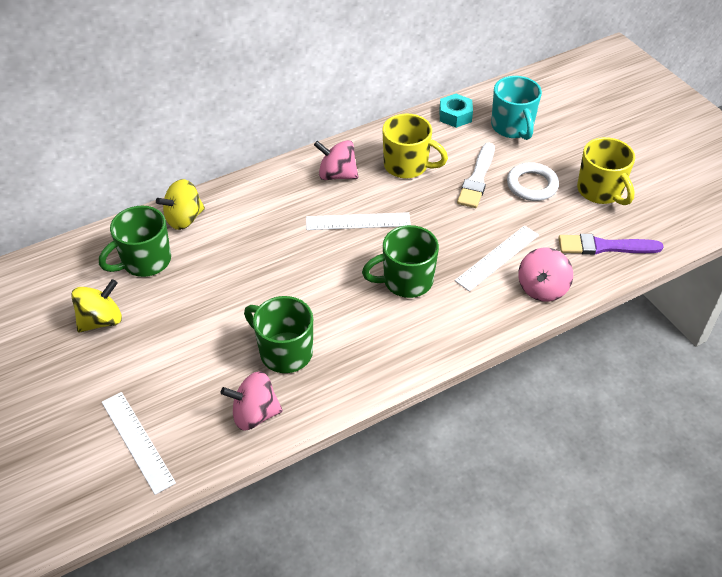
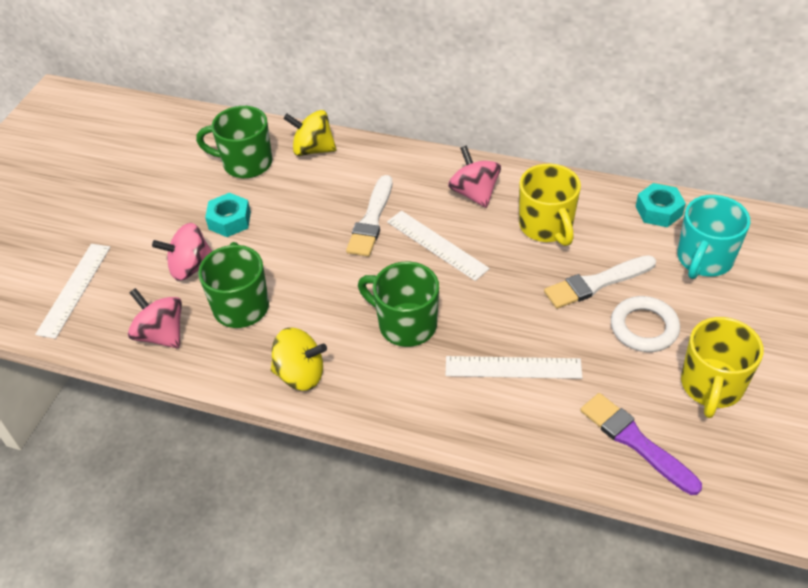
camera: 50 degrees right, 0 degrees up
(101, 320) = (165, 186): yellow spinning top -> yellow spinning top (300, 374)
(191, 307) = (229, 220): none -> turquoise nut
(294, 236) = (371, 220): none -> white brush
(542, 288) = (514, 428): pink spinning top -> pink spinning top (190, 267)

